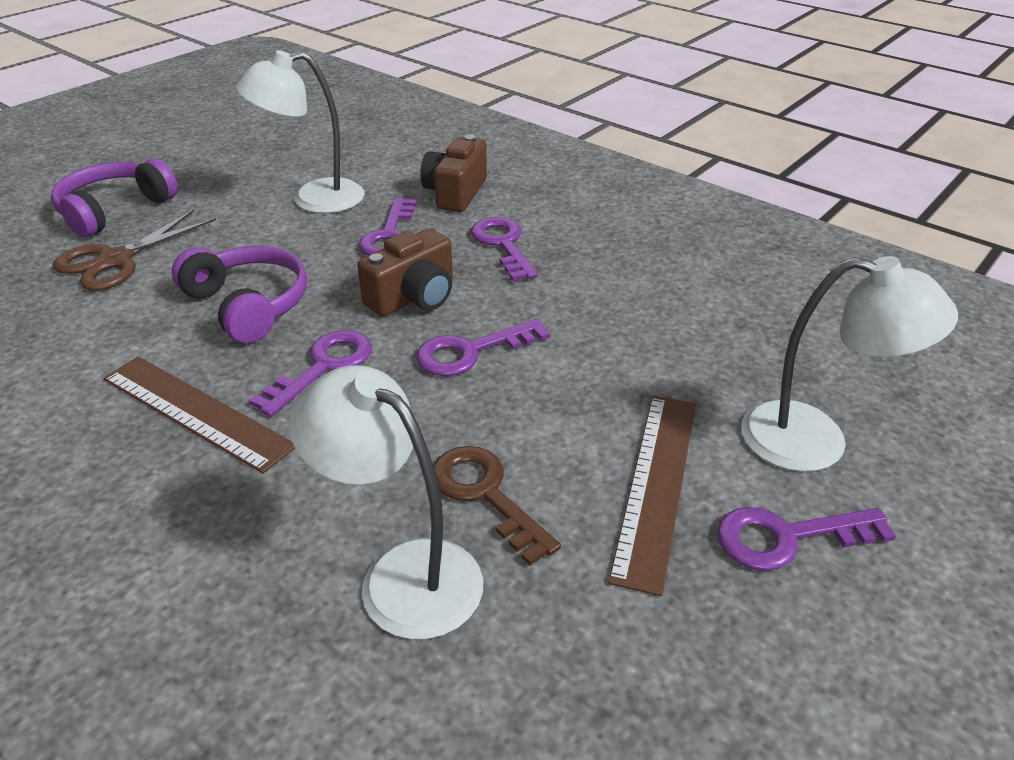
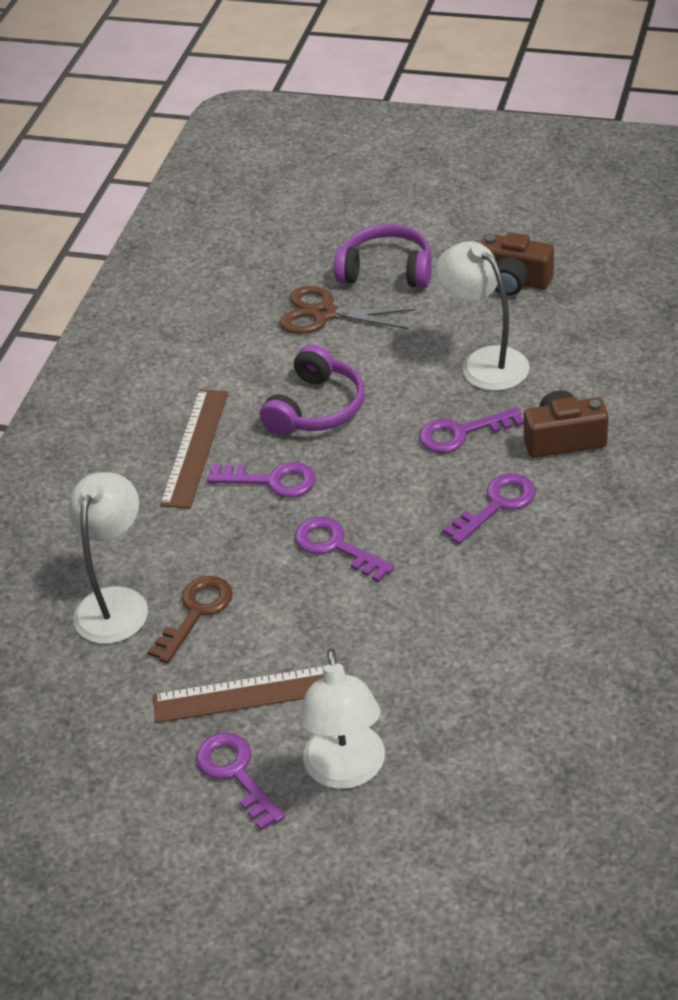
camera: 70 degrees right, 5 degrees up
(414, 297) = (383, 486): brown camera -> brown camera (514, 281)

